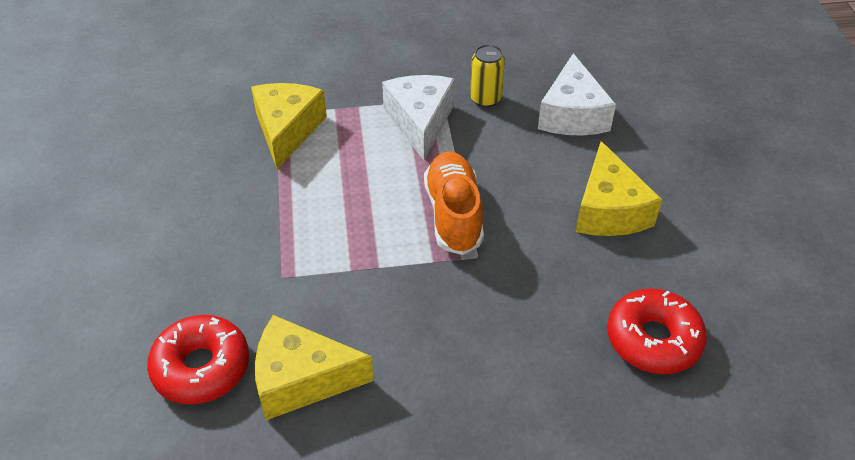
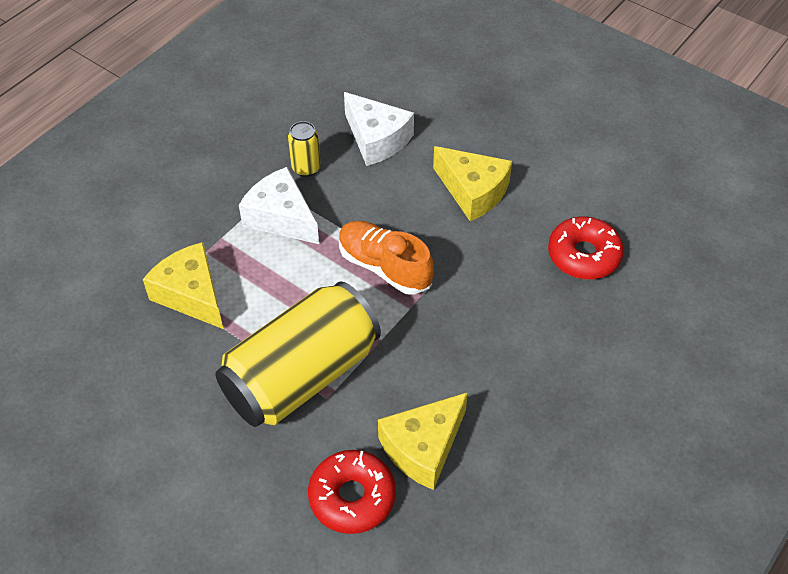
camera: 45 degrees left, 5 degrees up
(286, 245) = (301, 375): none -> yellow can

